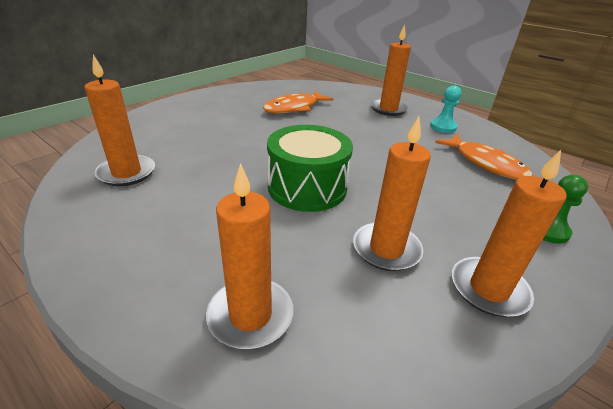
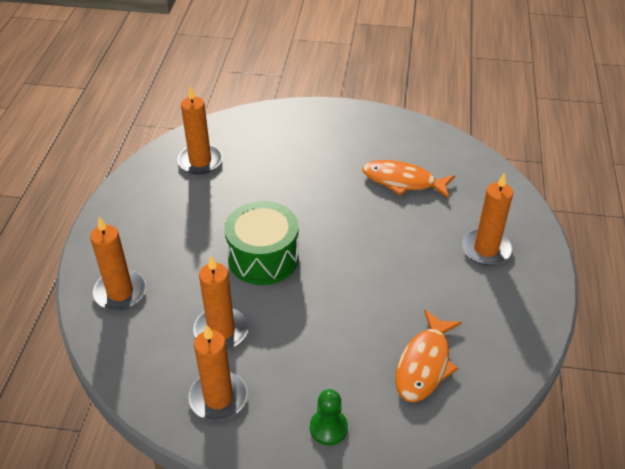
camera: 60 degrees right, 10 degrees up
(443, 127) = (486, 309): turquoise pawn -> none

